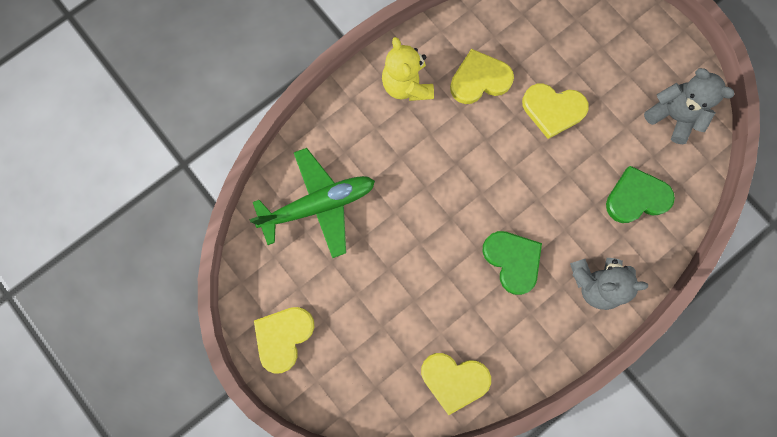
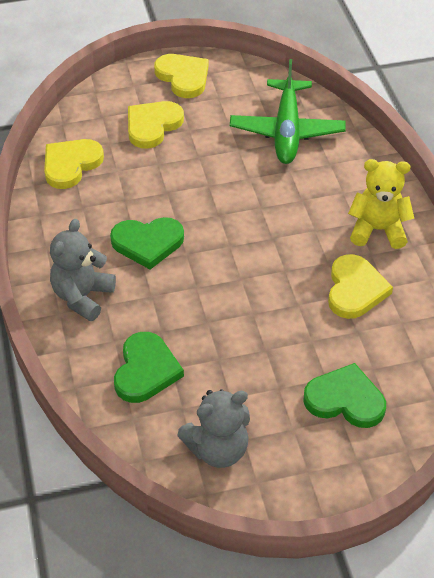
camera: 115 degrees right, 30 degrees down
(553, 110) = (287, 338): yellow heart -> yellow heart (152, 126)
(585, 50) = (345, 400): none -> green heart

